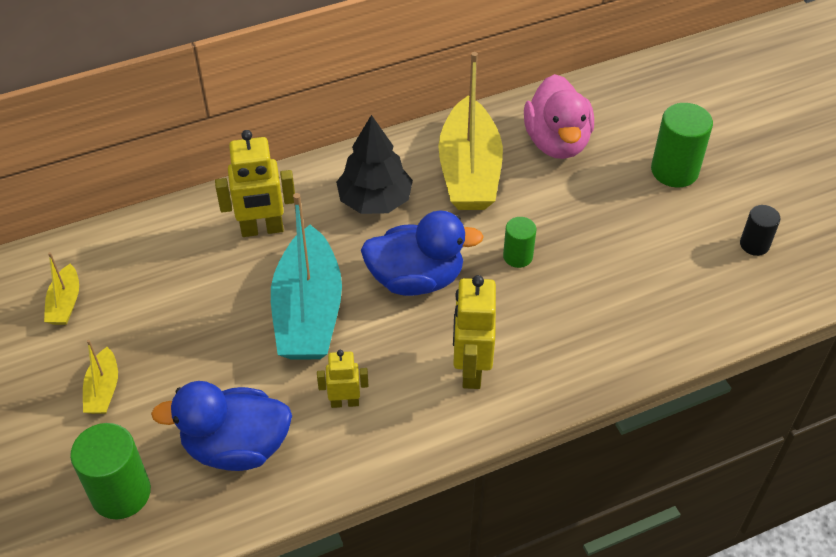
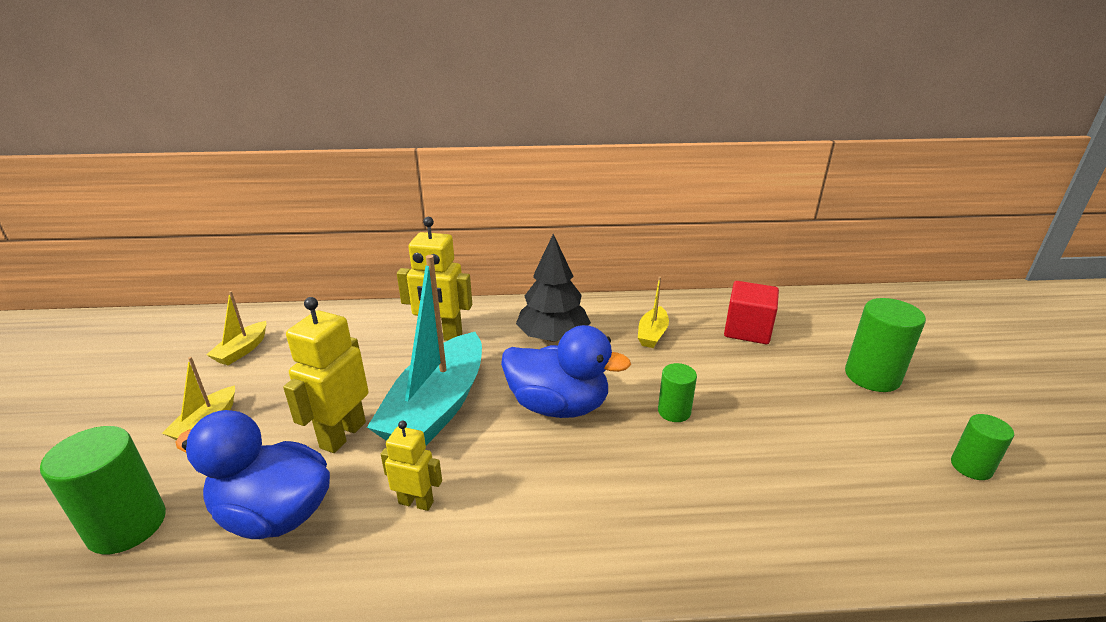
camera: 20 degrees right, 20 degrees down
(469, 171) = (652, 334): yellow boat -> yellow boat, size x0.46
(471, 370) = (574, 509): yellow robot -> yellow robot (342, 435)
(557, 142) = (747, 330): pink duck -> red cube
(754, 244) = (971, 467): black cylinder -> green cylinder

